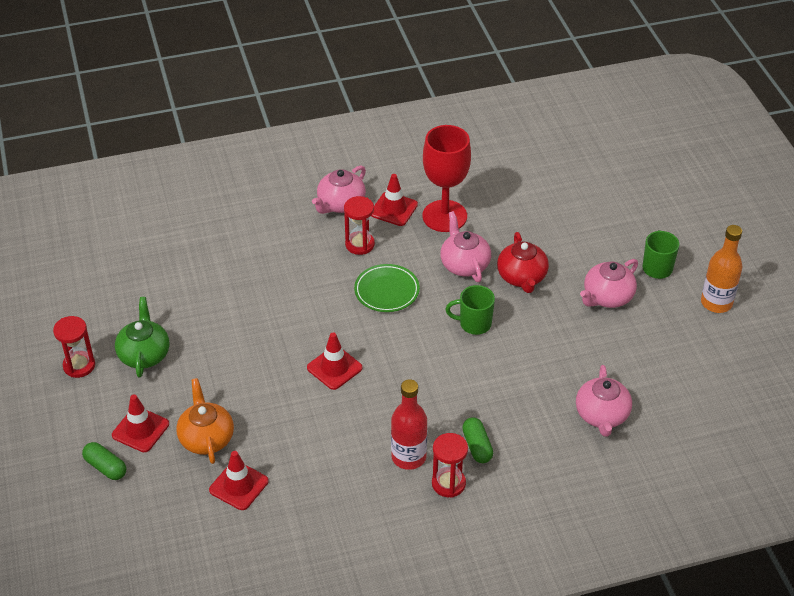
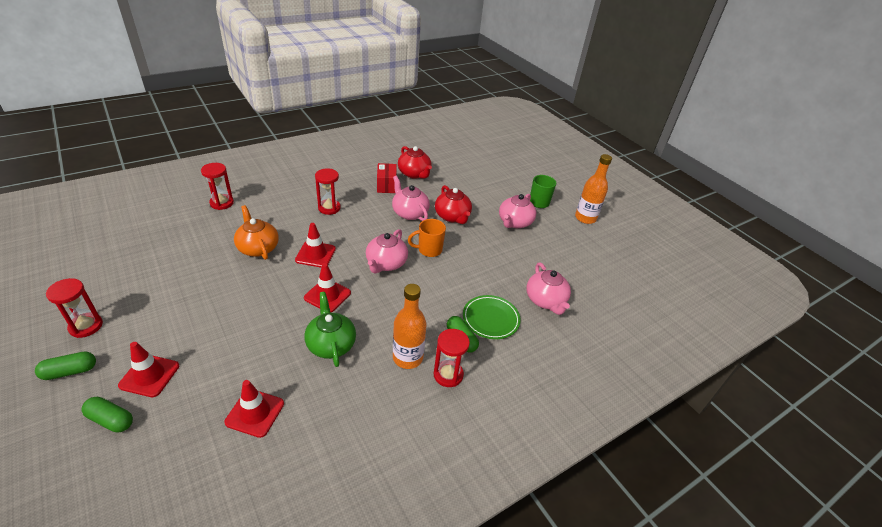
camera: 20 degrees left, 5 degrees down
(67, 412) = (70, 371): none -> green capsule
(144, 354) = (152, 308): green teapot -> green teapot (331, 344)
(206, 438) = (218, 372): orange teapot -> orange teapot (258, 248)
(227, 221) = (222, 203): none -> red hourglass
(340, 204) = (309, 185): pink teapot -> pink teapot (386, 263)
(387, 291) = (357, 236): green plate -> green plate (490, 319)
(394, 209) = (349, 184): red traffic cone -> red traffic cone (315, 254)
(408, 457) = (407, 358): red bottle -> orange bottle
(444, 216) = (386, 185): red goblet -> red box
(474, 324) = (429, 250): green mug -> orange mug
(489, 199) = (414, 174): none -> red teapot

